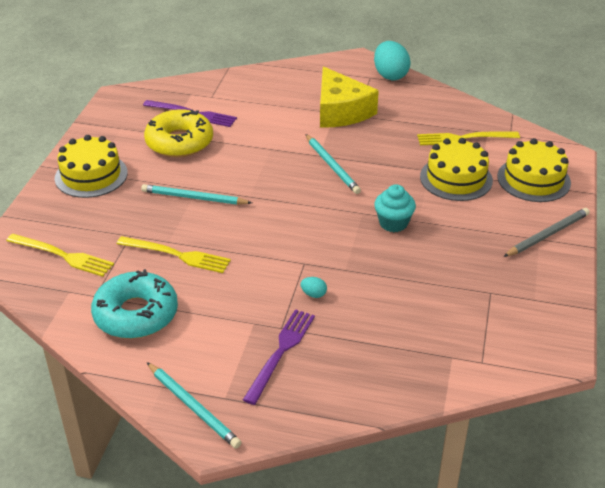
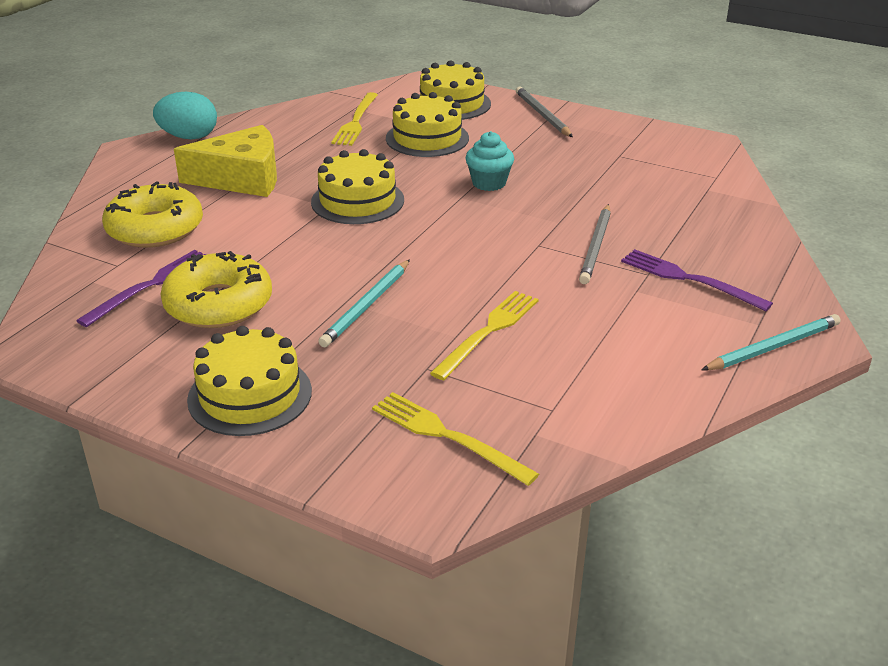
camera: 75 degrees left, 5 degrees down
(62, 255) = (448, 436): yellow fork -> yellow fork turned 90 degrees counterclockwise
(136, 314) = (601, 376): turquoise donut -> none
(258, 97) = (155, 229): none -> yellow donut
(313, 294) = (596, 246): turquoise egg -> grey pencil
(332, 166) = (357, 201): turquoise pencil -> yellow cake

